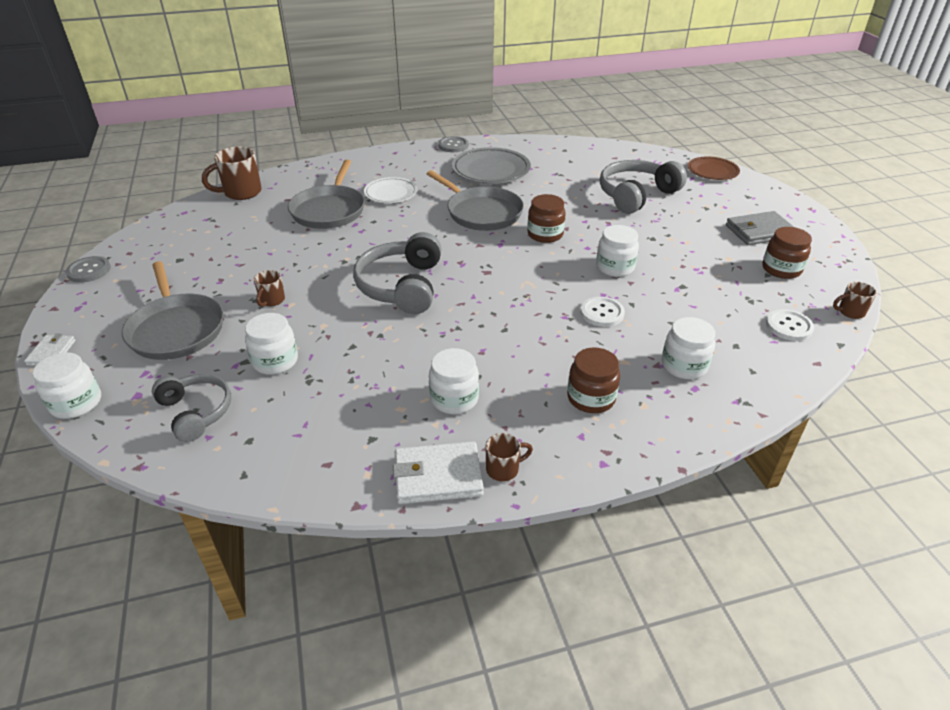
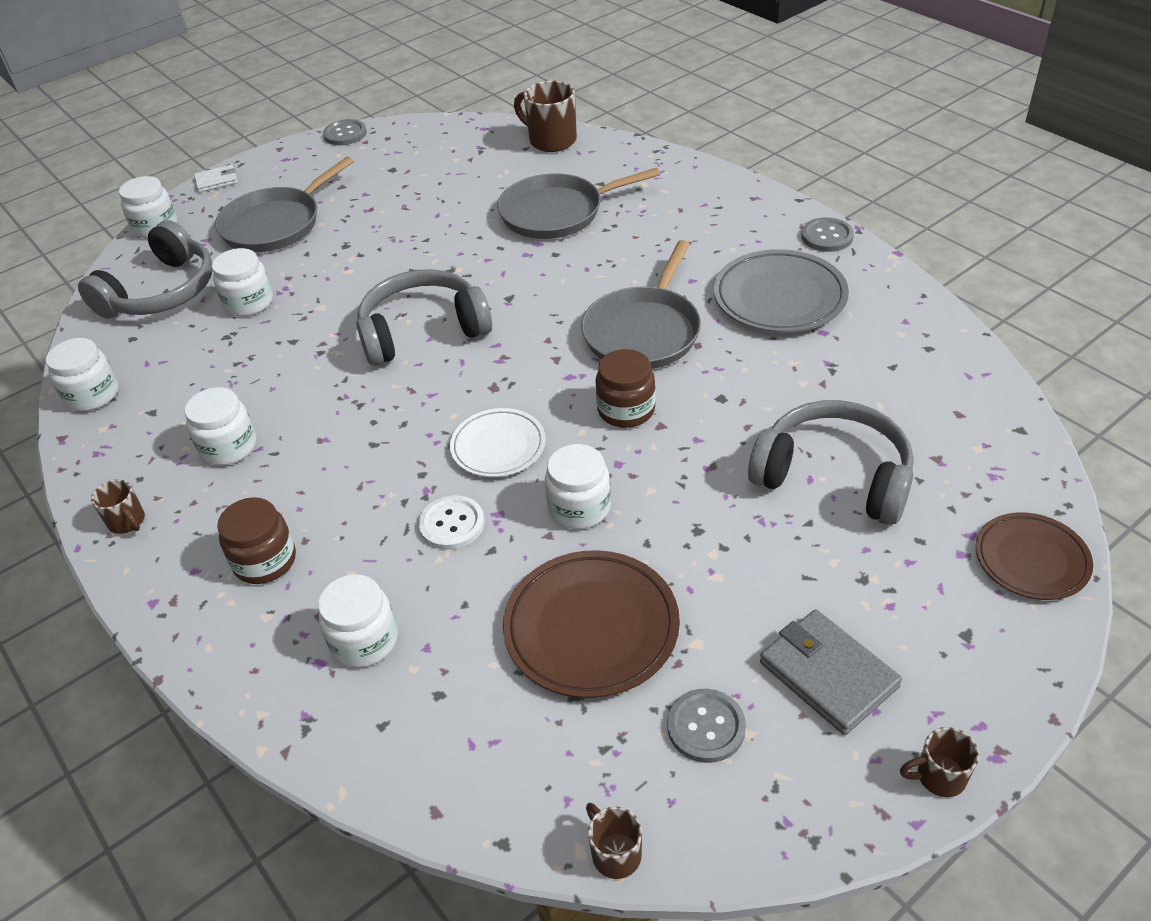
camera: 70 degrees right, 5 degrees up
(196, 412) = (161, 292): grey headphones -> grey headphones, size x1.56
(271, 300) = (348, 256): brown mug -> brown mug (939, 776)
(311, 477) = (93, 395): none -> white jar
(391, 193) = (635, 239): white plate -> white plate (498, 447)
(438, 476) = (108, 477): white wallet -> none
(706, 285) = (591, 628): none -> brown plate
(781, 269) = (706, 727): brown jar -> grey button
(789, 326) = (522, 760): white button -> none

